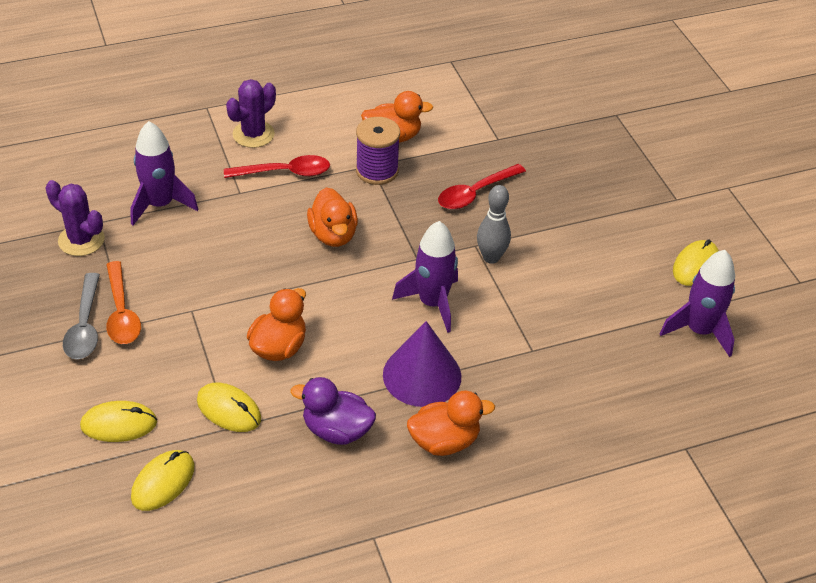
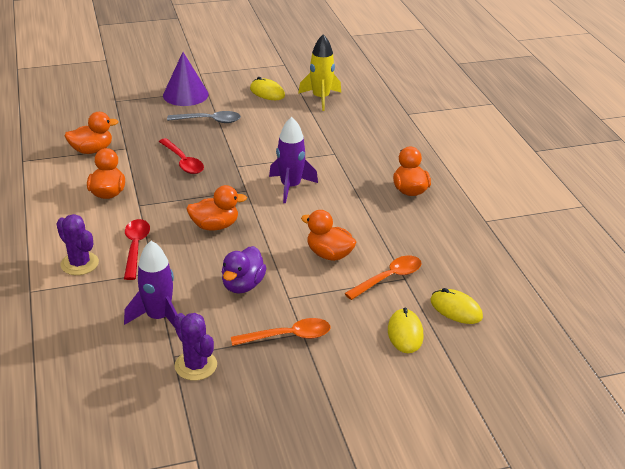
camera: 85 degrees left, 10 degrees down
(81, 240) = (196, 365): purple cactus -> purple cactus turned 75 degrees counterclockwise
(85, 326) = (301, 357): grey spoon -> grey spoon (209, 121)
(229, 410) = (388, 278): yellow mouse -> orange spoon
(336, 430) = (404, 231): purple duck -> purple duck (243, 285)
(377, 171) = (146, 202): purple spool -> none
(422, 375) = (355, 195): purple cone -> purple cone (185, 94)
(486, 111) = (92, 150): none -> orange duck
(491, 257) = (249, 161): grey bowling pin -> none
(699, 331) = (320, 98): purple rocket -> yellow rocket

